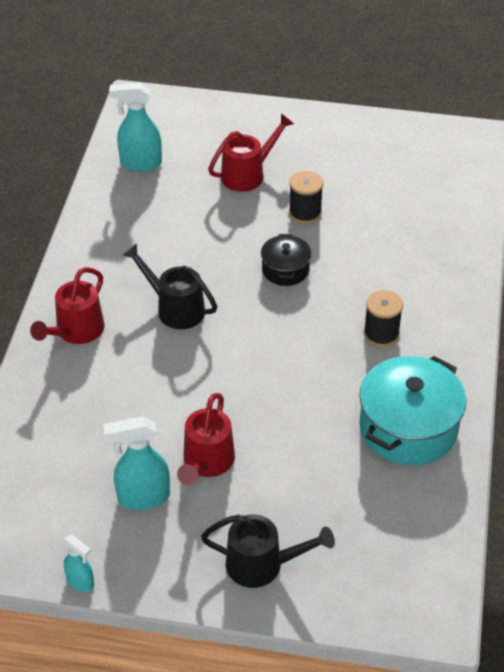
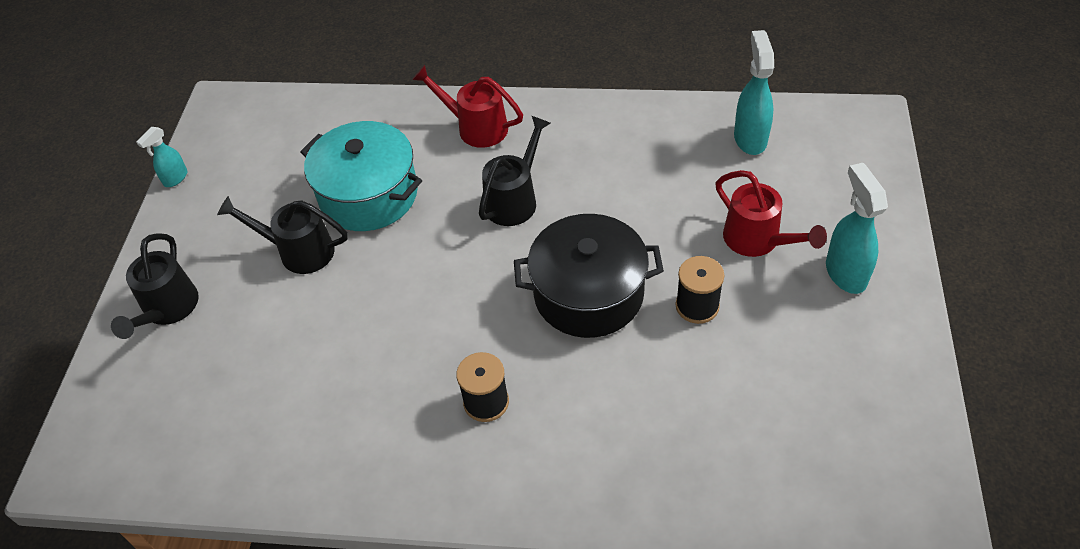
camera: 90 degrees right, 5 degrees up
(142, 497) = (262, 208): turquoise spray bottle -> turquoise spray bottle (845, 273)
(206, 463) = (298, 251): red watering can -> black watering can
(285, 269) = (588, 294): black pot -> black pot, size x1.86
(408, 428) = (333, 437): turquoise pot -> turquoise pot (369, 195)

